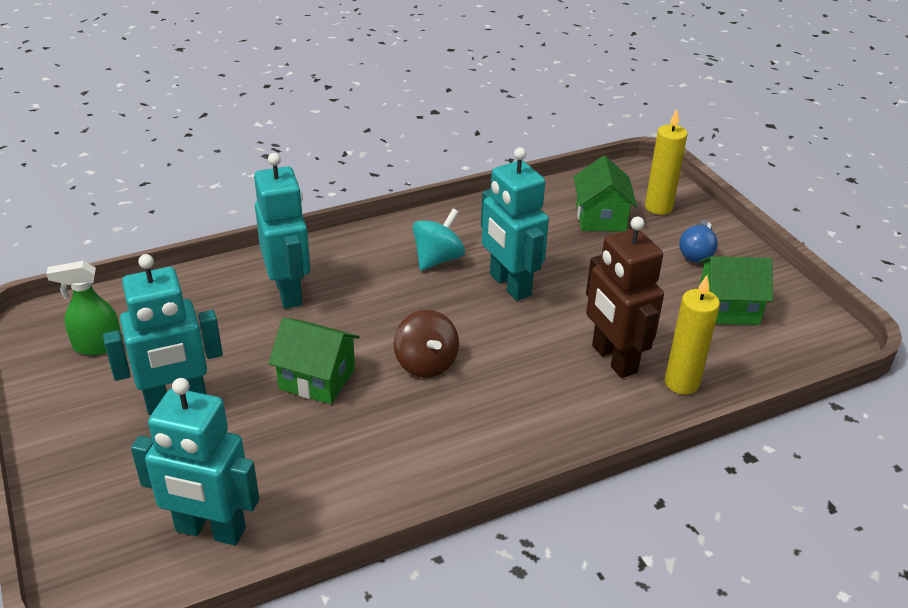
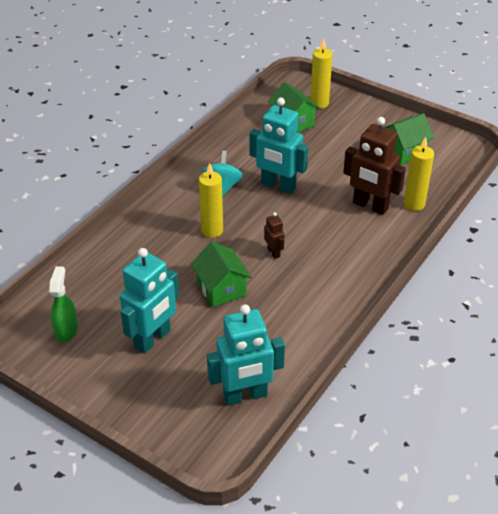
camera: 30 degrees left, 5 degrees up
(97, 346) = (66, 330): green spray bottle -> green spray bottle turned 135 degrees clockwise
(289, 292) = (152, 245): turquoise robot -> none
(317, 379) = (221, 288): green house -> green house turned 75 degrees clockwise
(375, 305) = (212, 230): none -> yellow candle
(426, 363) = (274, 252): brown spinning top -> brown robot
(697, 252) = (362, 124): blue light bulb -> none

